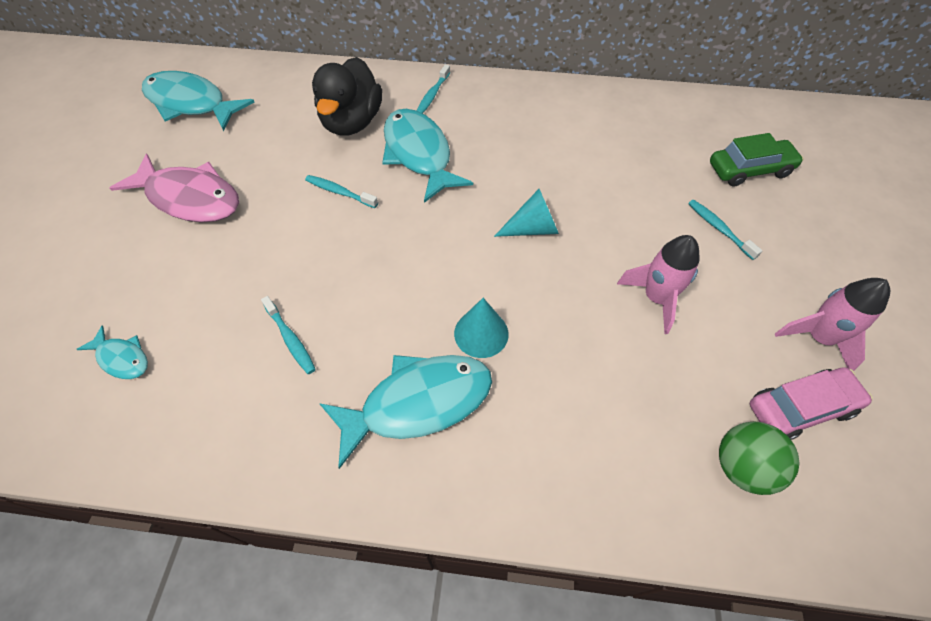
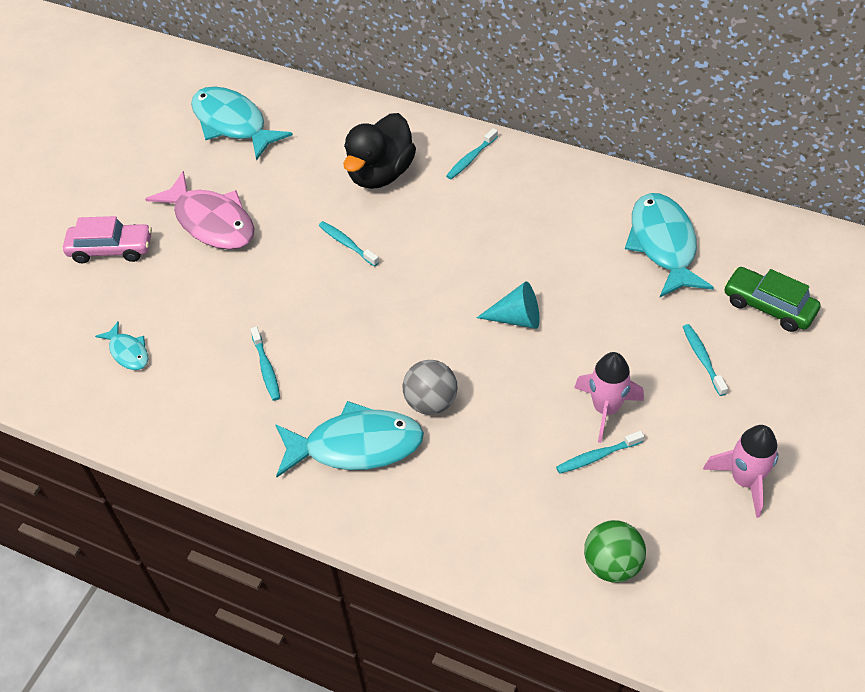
camera: 20 degrees right, 5 degrees down
(419, 154) = (434, 221): turquoise fish -> turquoise fish (663, 244)
(481, 333) = (431, 402): turquoise cone -> grey ball
(671, 349) = (597, 456): none -> turquoise toothbrush
(749, 170) = (768, 306): green car -> green car turned 150 degrees counterclockwise
(800, 408) = (691, 533): pink car -> pink car (111, 249)

